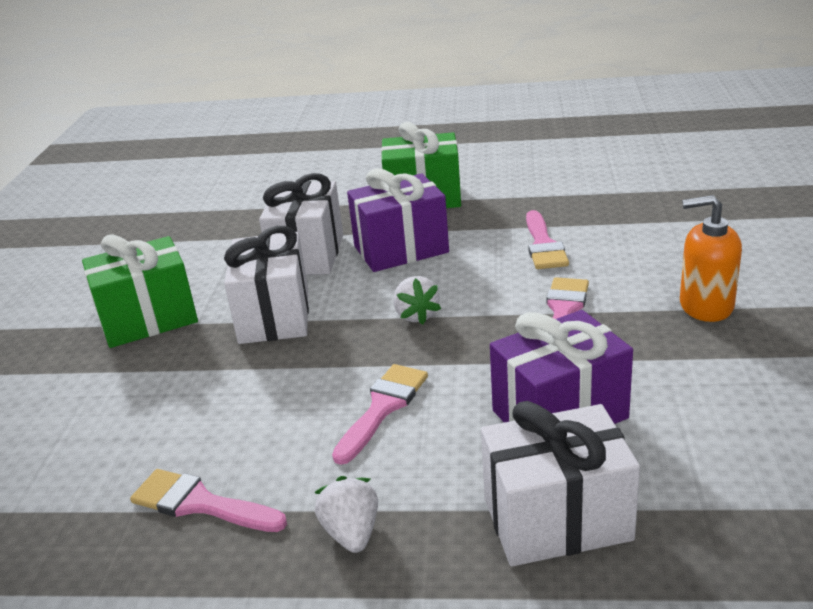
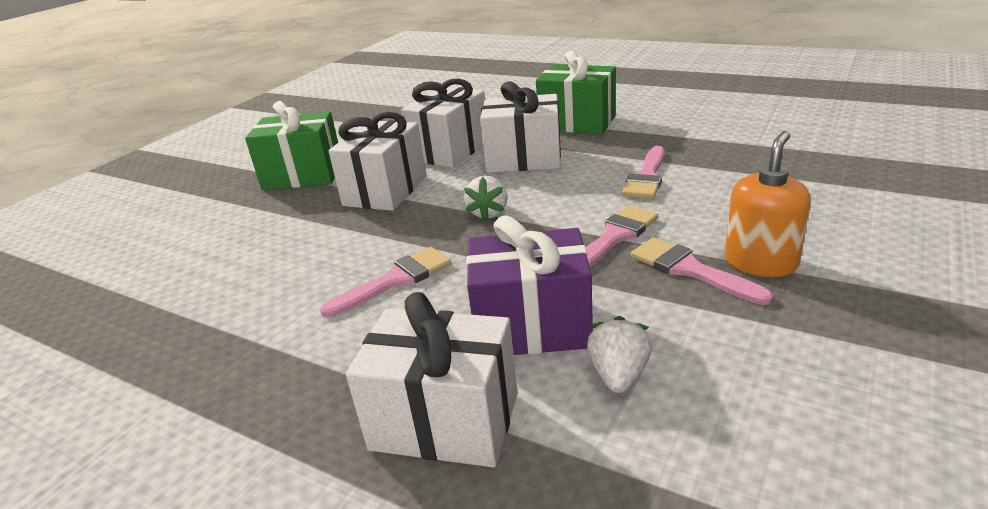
camera: 25 degrees right, 0 degrees up
(200, 503) = (206, 317): pink brush -> pink brush (690, 270)
(351, 533) = (279, 375): white strawberry -> white strawberry (618, 375)
(401, 249) = (523, 159): purple gift -> white gift
(705, 306) = (760, 262): orange soap dispenser -> orange soap dispenser turned 90 degrees clockwise

